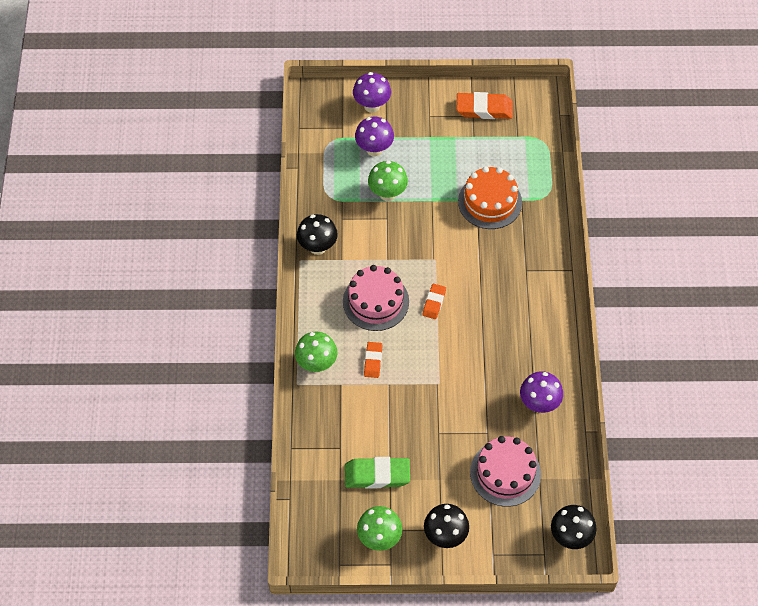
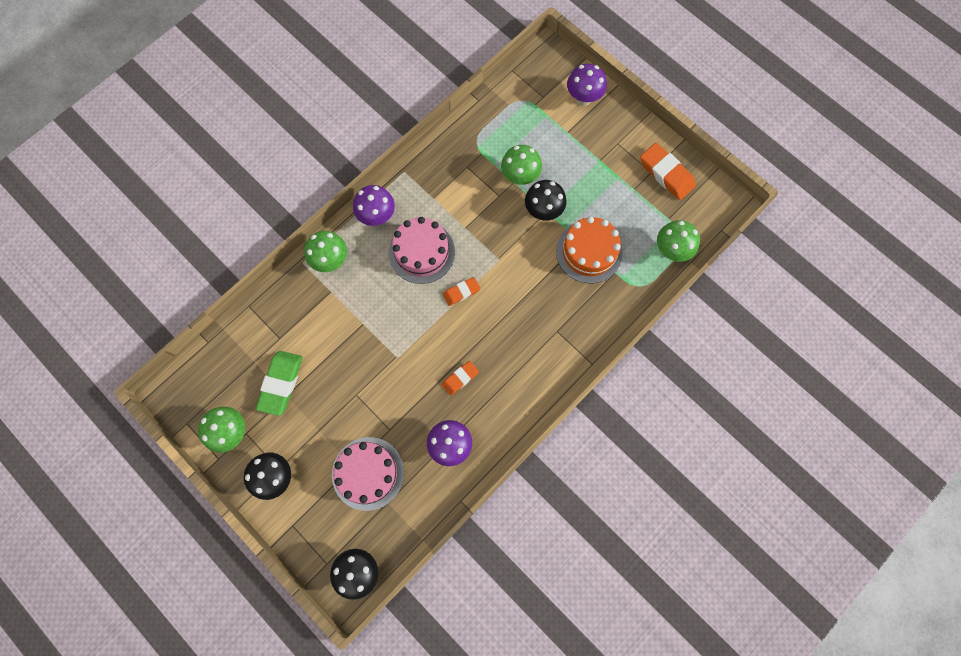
camera: 45 degrees right, 15 degrees up
(318, 247) = (426, 173): black mushroom -> black mushroom (543, 211)
(373, 361) = (371, 295): orange eraser -> orange eraser (460, 378)
(374, 149) = (548, 134): purple mushroom -> purple mushroom (377, 216)
(377, 475) = (281, 383): green eraser -> green eraser turned 60 degrees clockwise
(542, 155) = (671, 250): none -> green mushroom

